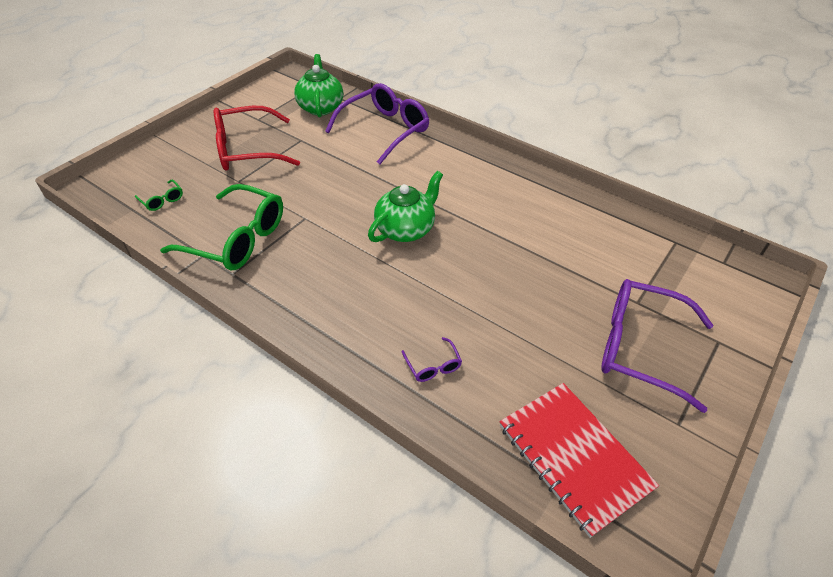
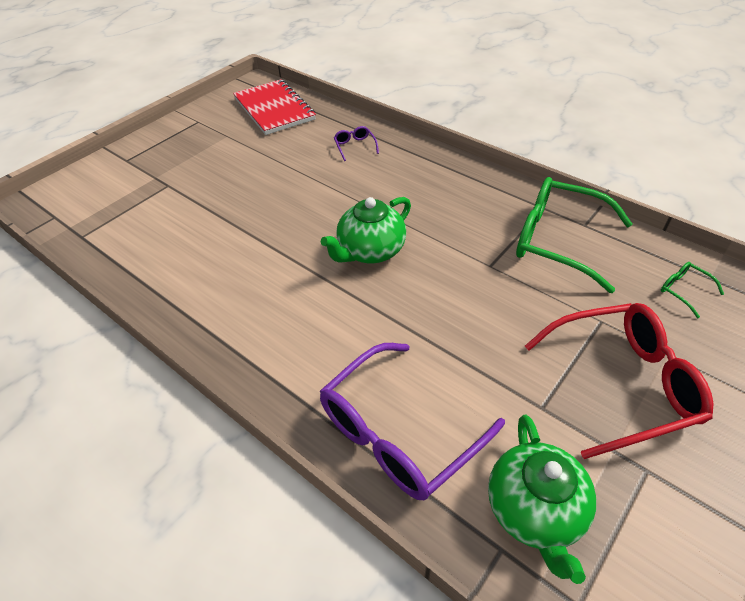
camera: 175 degrees left, 0 degrees up
(639, 347) = (191, 157): purple glasses -> none

